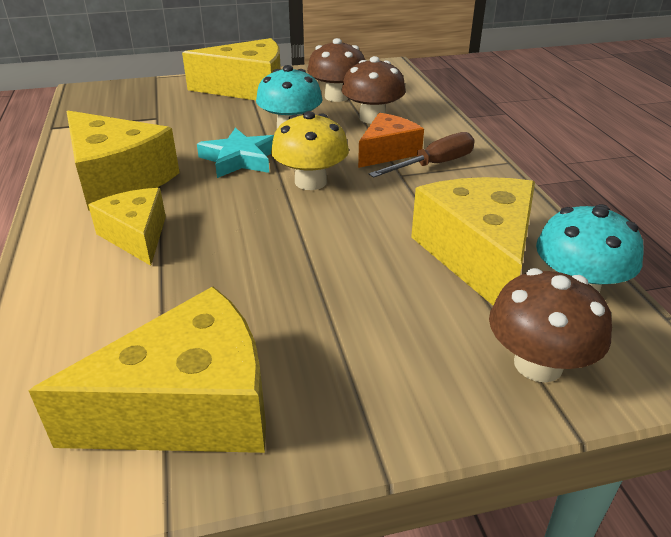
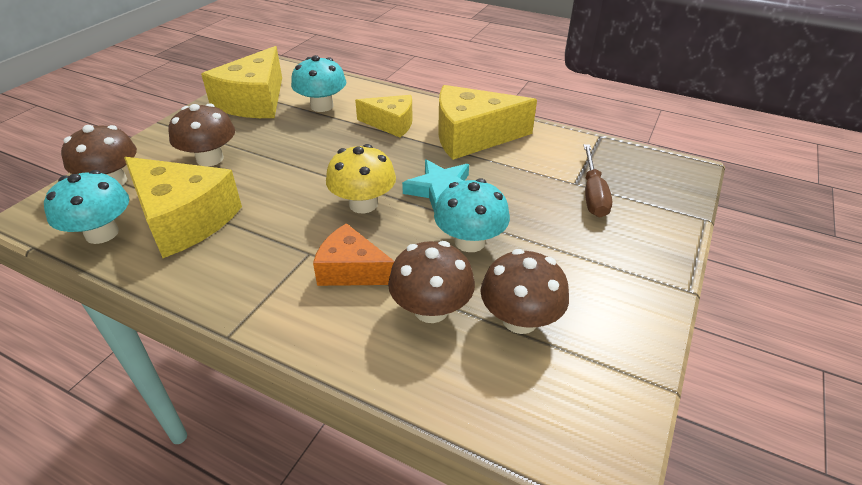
camera: 130 degrees right, 5 degrees up
(137, 318) = (322, 106): none -> turquoise mushroom
(248, 88) = (610, 264): yellow cheese -> none
(383, 320) = (210, 159): none -> brown mushroom
(387, 152) = (351, 270): orange cheese -> orange cheese turned 120 degrees clockwise
(434, 165) = (294, 282): brown screwdriver -> brown screwdriver (593, 194)

